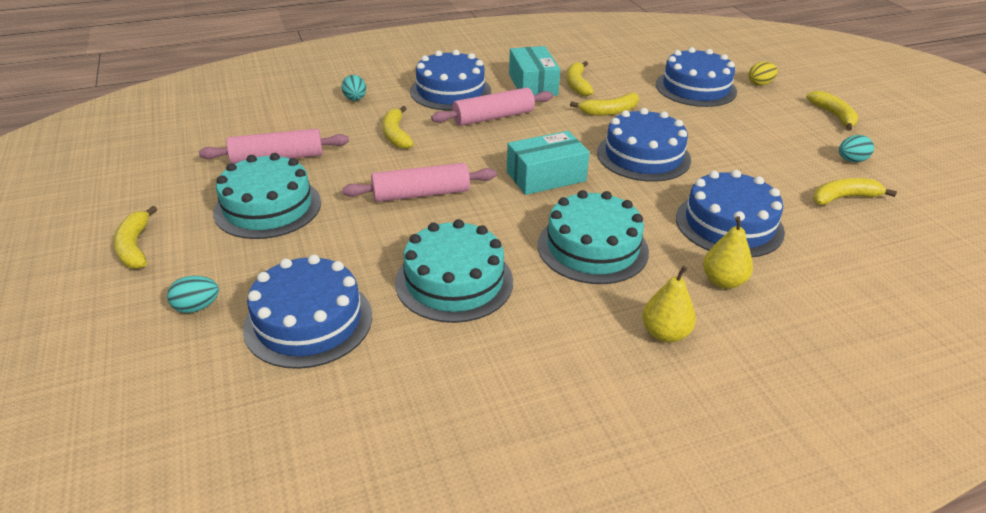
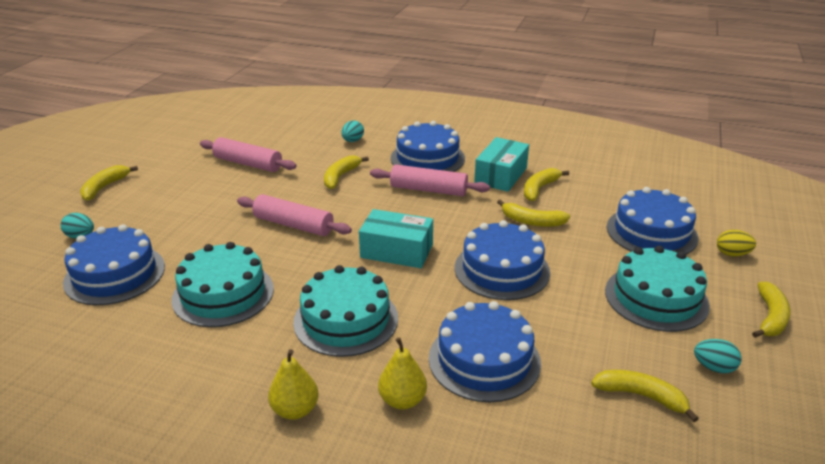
camera: 40 degrees right, 5 degrees down
(268, 207) = (197, 193): turquoise cake -> turquoise cake (656, 298)

